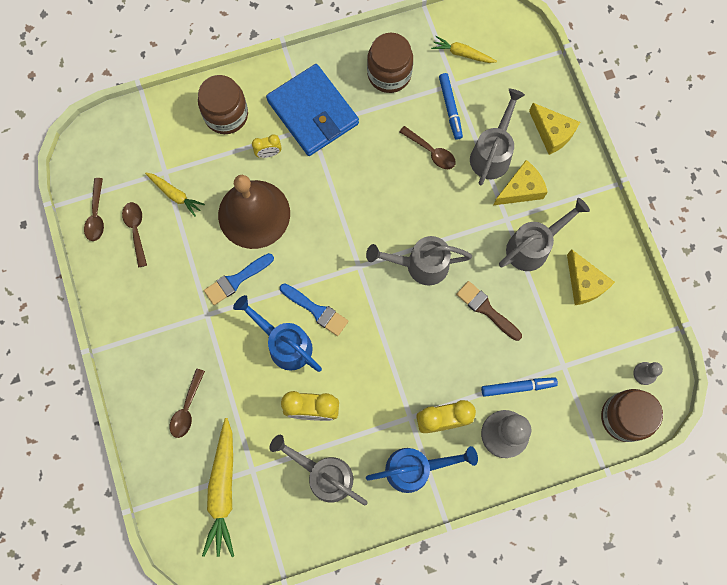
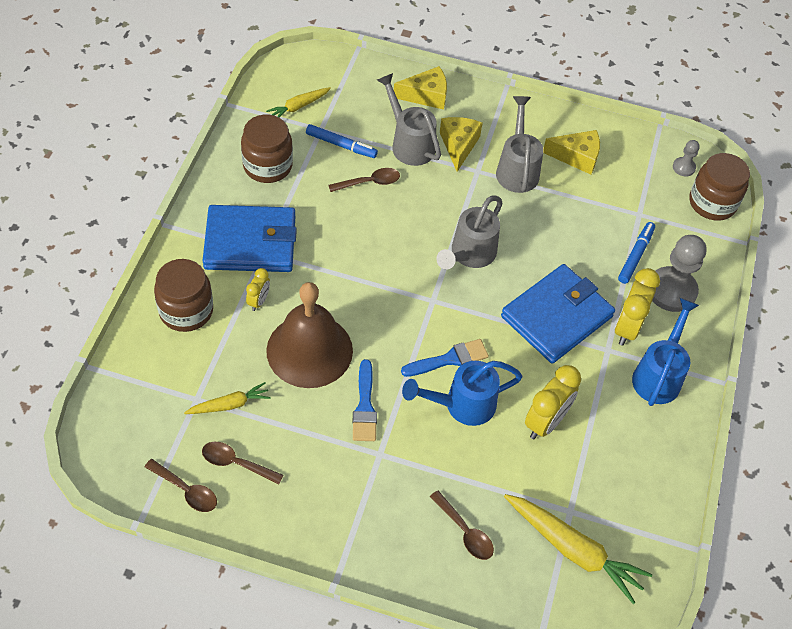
camera: 60 degrees left, 20 degrees down
(324, 475) = (616, 451): grey watering can -> none
(412, 362) = (556, 317): none -> blue wallet
(486, 309) = (548, 234): brown brush -> none

